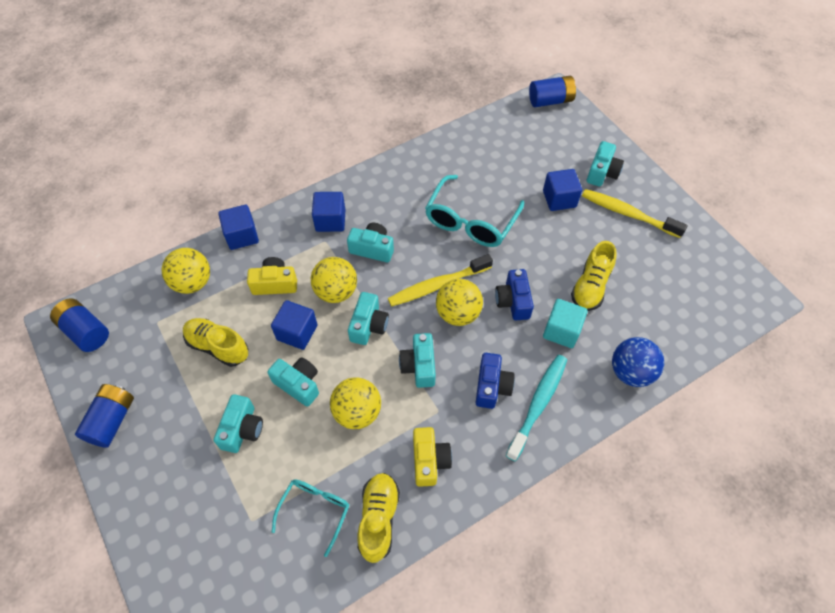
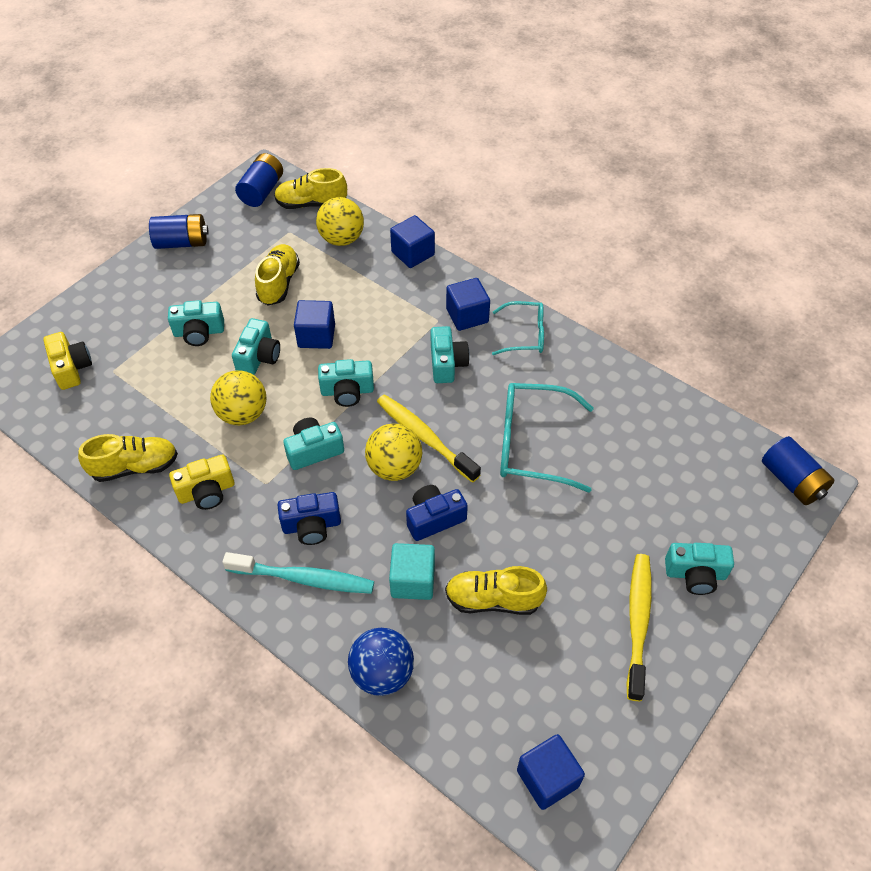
camera: 70 degrees right, 5 degrees down
(131, 294) = (311, 204): none -> yellow shoe
(275, 283) = (366, 299): yellow camera -> yellow camera (71, 368)
(315, 511) = (131, 414): turquoise glasses -> turquoise glasses (524, 335)
(336, 292) = (378, 351): yellow ball -> none
(559, 199) = (618, 532): blue cube -> blue cube (547, 778)

